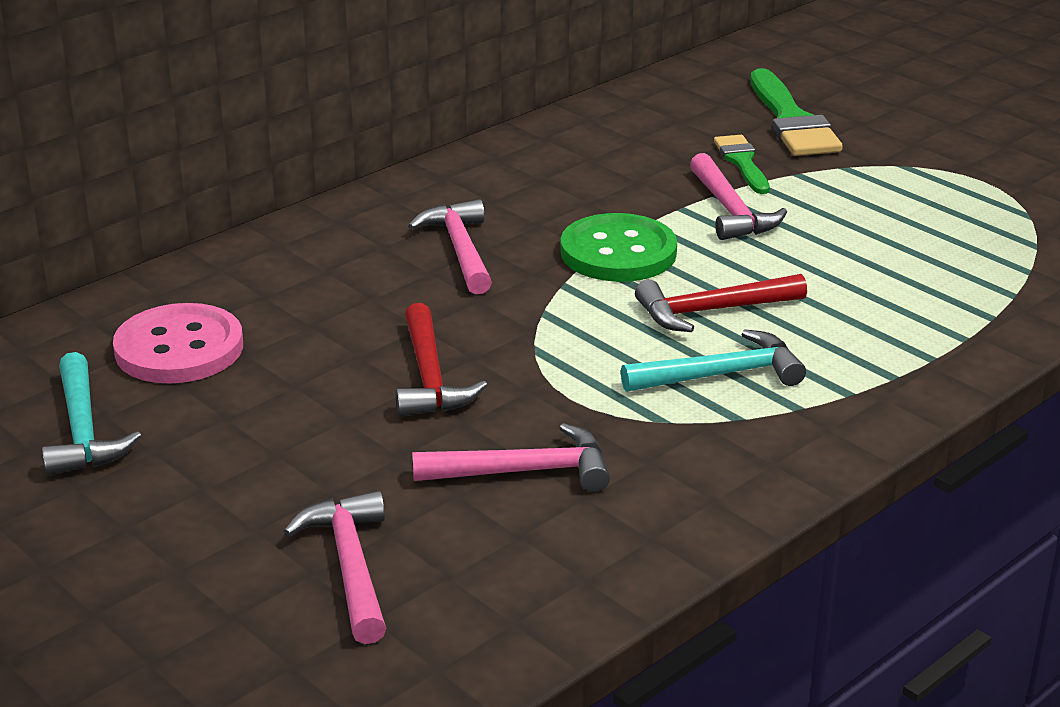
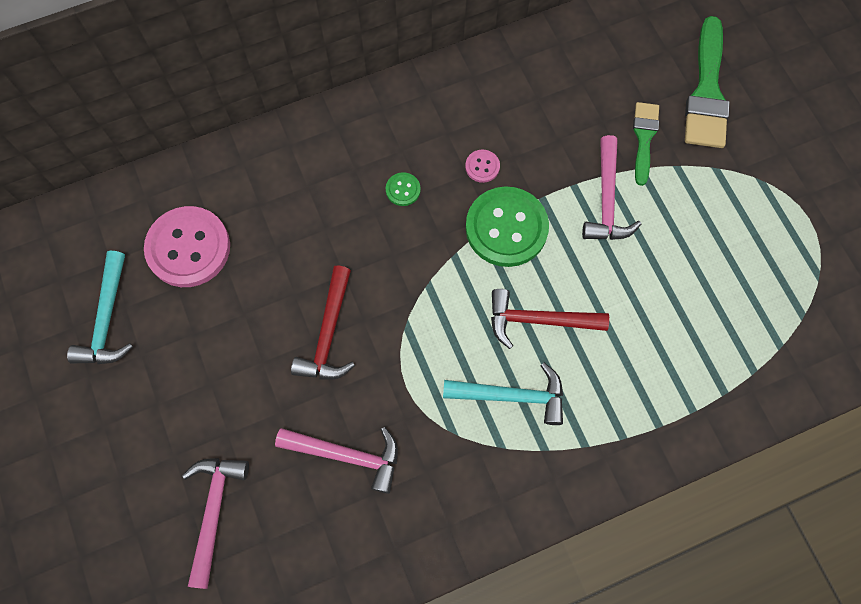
camera: 20 degrees right, 40 degrees up
(460, 250) = (403, 190): pink hammer -> green button
(554, 215) = (482, 167): none -> pink button

